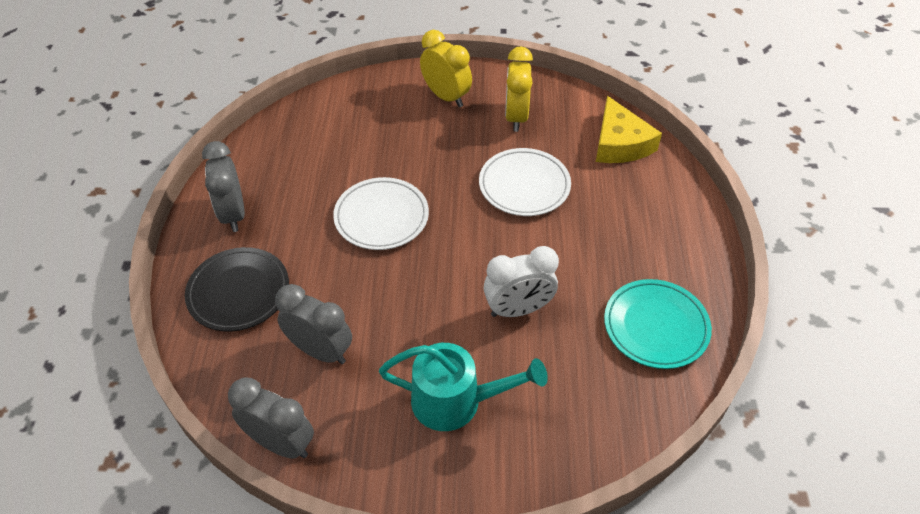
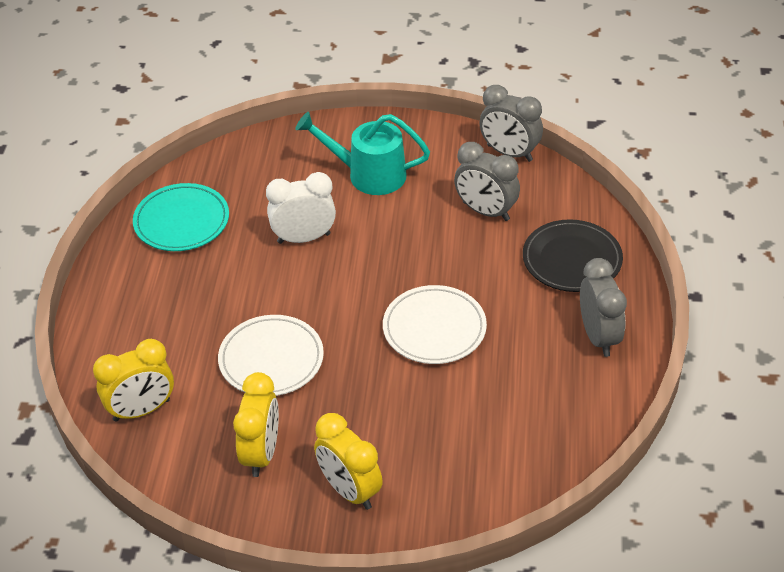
camera: 175 degrees left, 5 degrees down
(620, 143) = (141, 410): yellow cheese -> yellow clock

